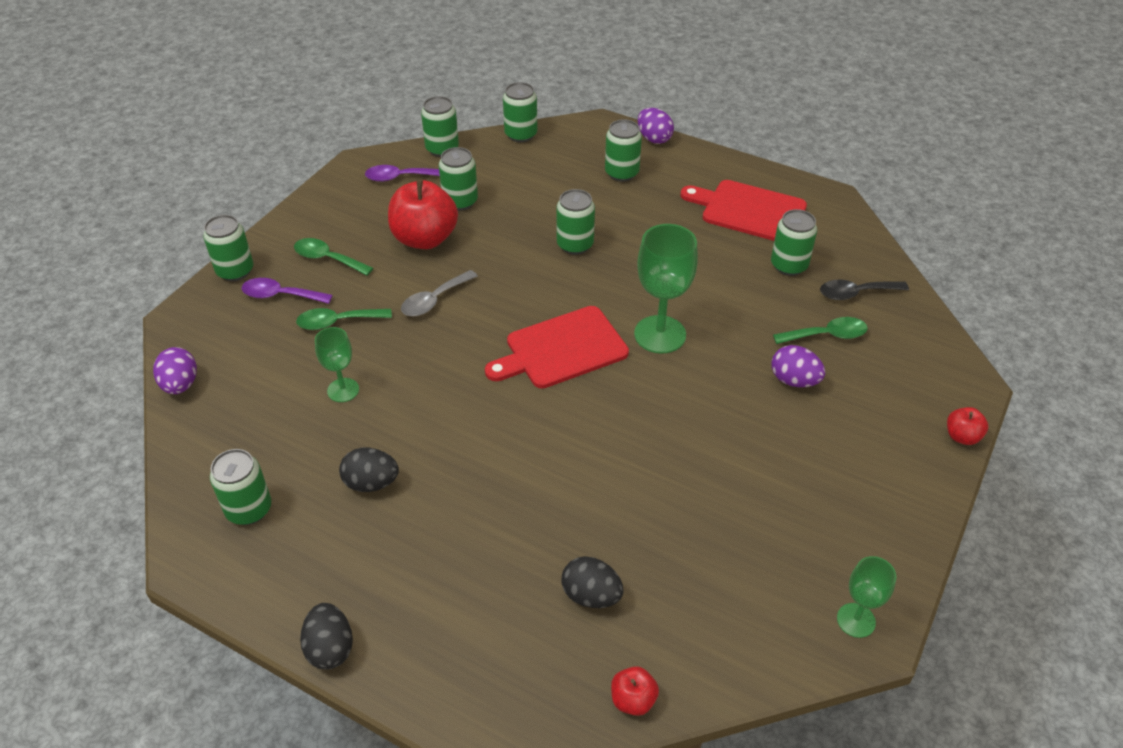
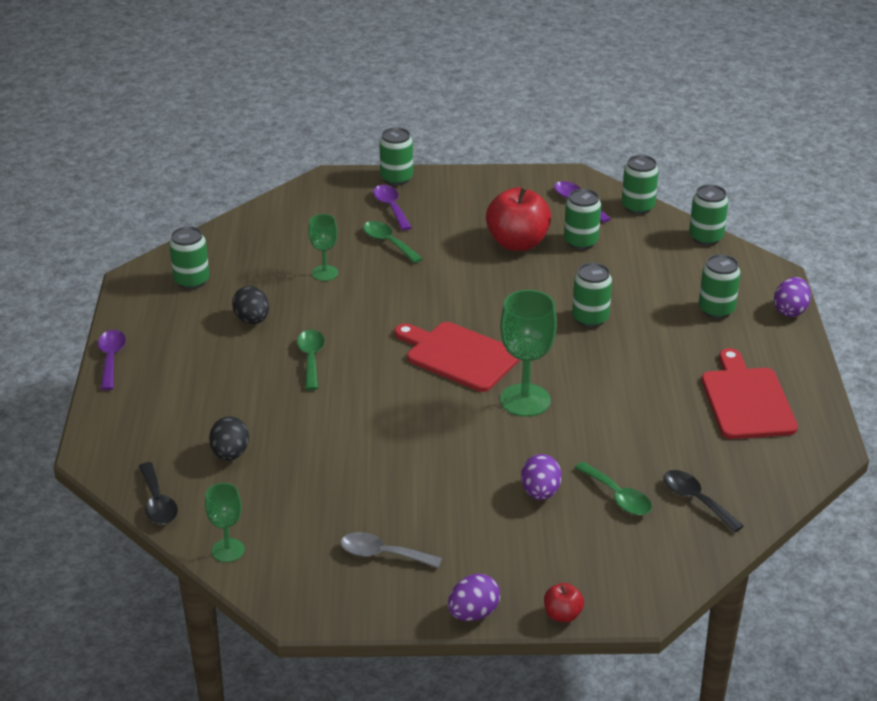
camera: 60 degrees right, 10 degrees down
(180, 385) = (271, 207): purple egg -> purple egg (473, 613)
(327, 259) = (449, 210): green spoon -> green spoon (311, 358)
(330, 648) = (111, 358): black egg -> purple spoon
(434, 300) = (453, 275): grey spoon -> grey spoon (382, 554)
(633, 700) = (158, 502): red apple -> black spoon
(789, 265) = (692, 447): green can -> none
(856, 620) = (304, 596): green goblet -> green goblet (228, 550)

